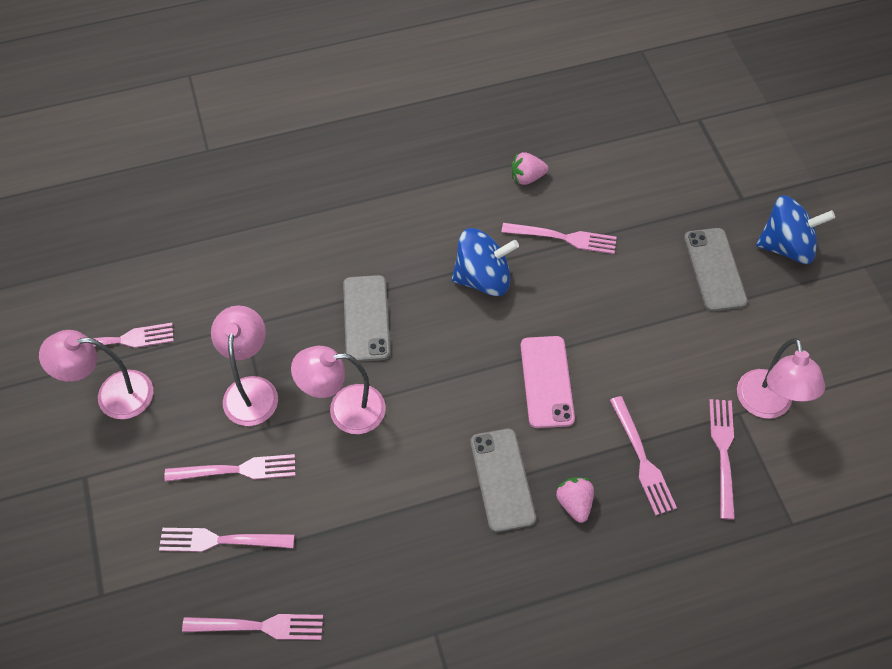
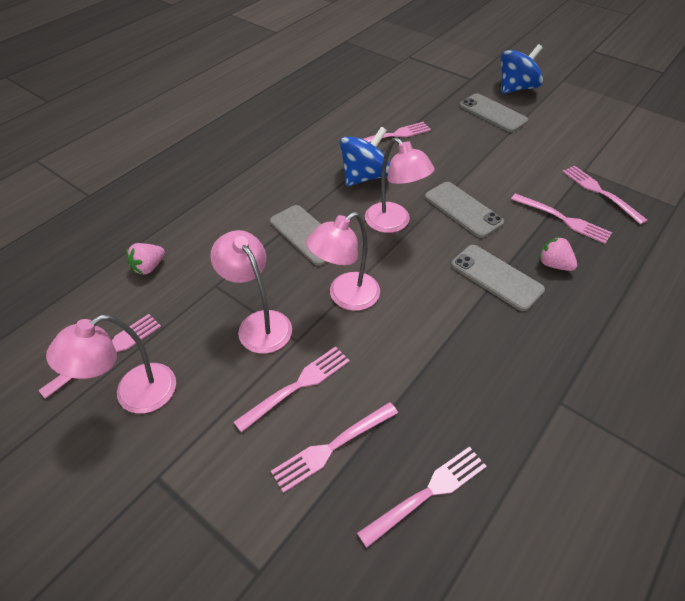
camera: 35 degrees left, 10 degrees down
(527, 177) = (339, 117): pink strawberry -> pink strawberry (149, 267)
(546, 382) = (463, 209): pink phone -> grey phone
(766, 405) = (593, 159): pink lamp -> pink lamp (393, 223)

